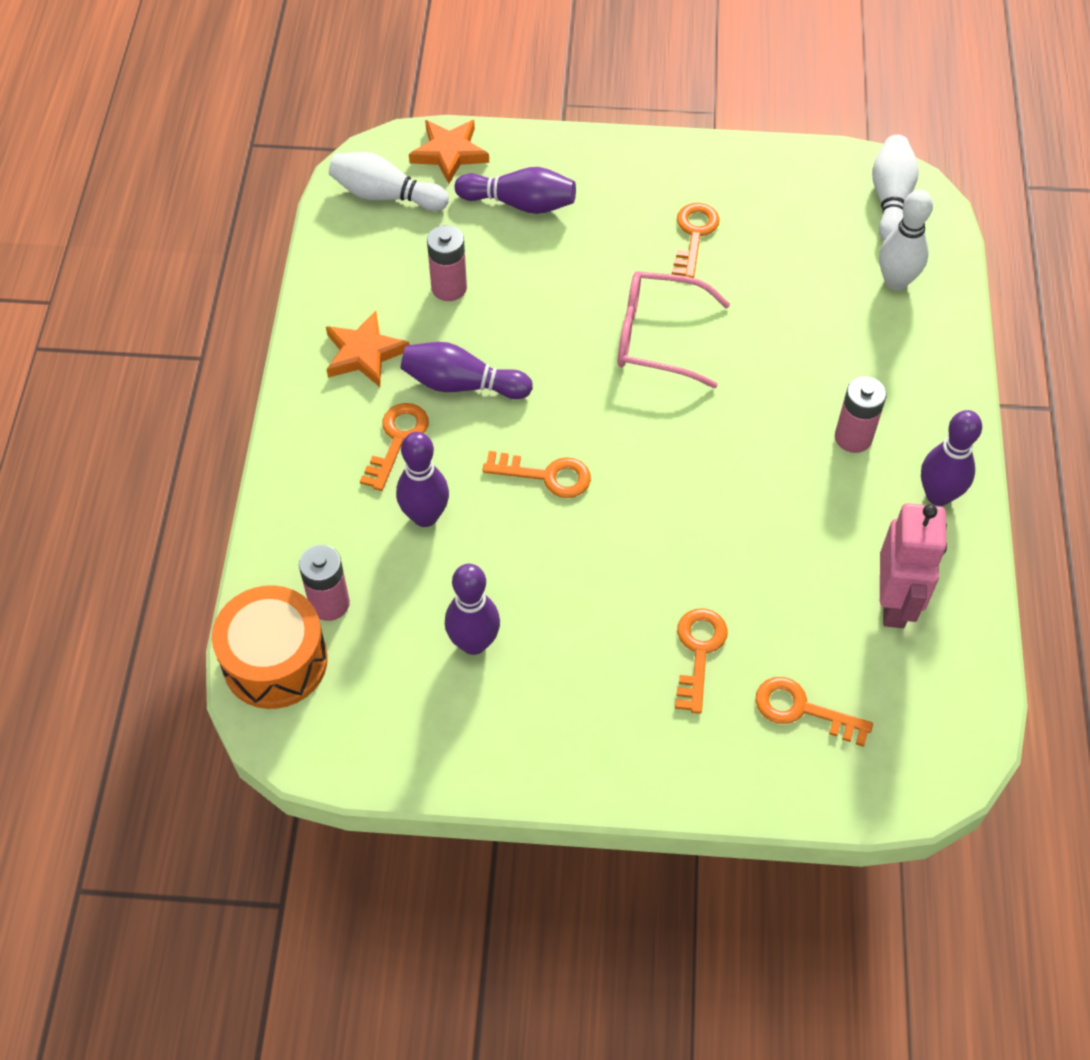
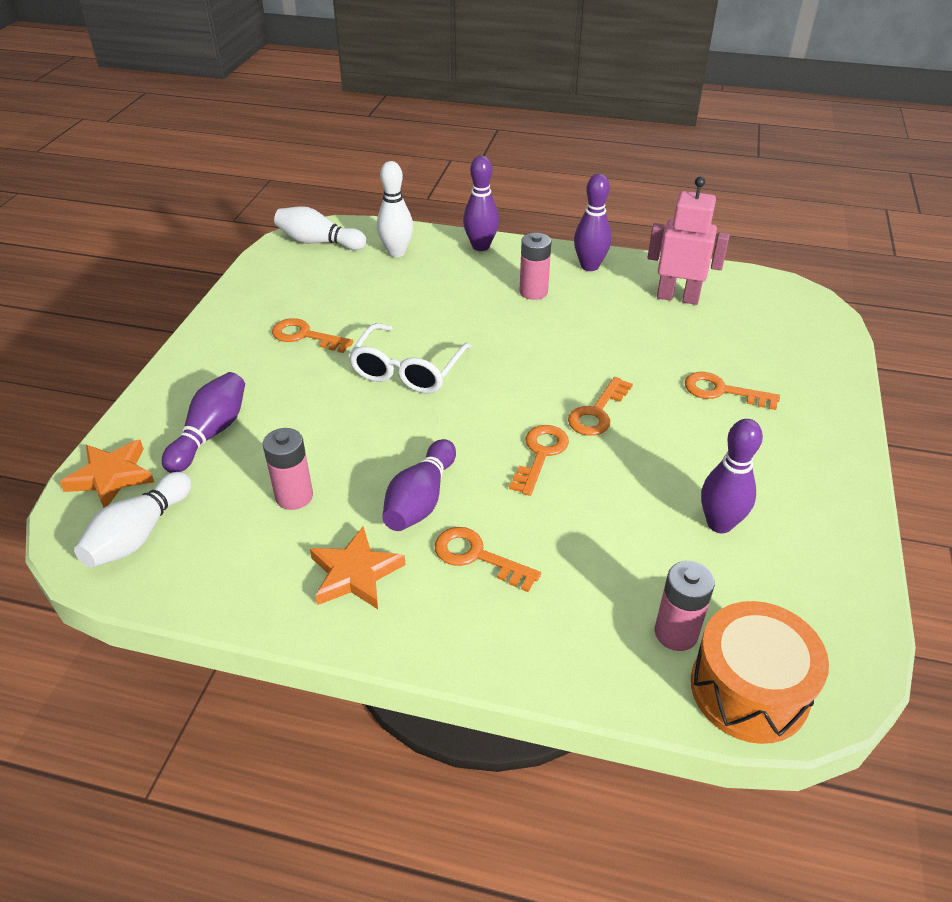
camera: 80 degrees left, 15 degrees down
(425, 516) = (575, 544): purple bowling pin -> purple bowling pin (481, 246)
(657, 337) = (407, 370): pink glasses -> white glasses
(802, 710) = (769, 349): orange key -> orange key (597, 412)

